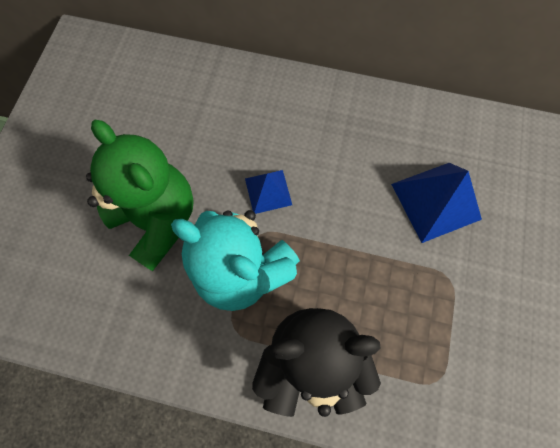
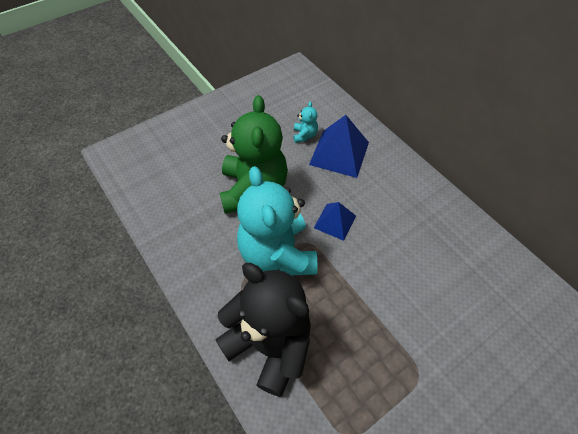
camera: 40 degrees right, 15 degrees down
(158, 117) = (304, 135): none -> turquoise teddy bear
(436, 201) = (453, 315): blue pyramid -> blue pyramid (339, 153)

